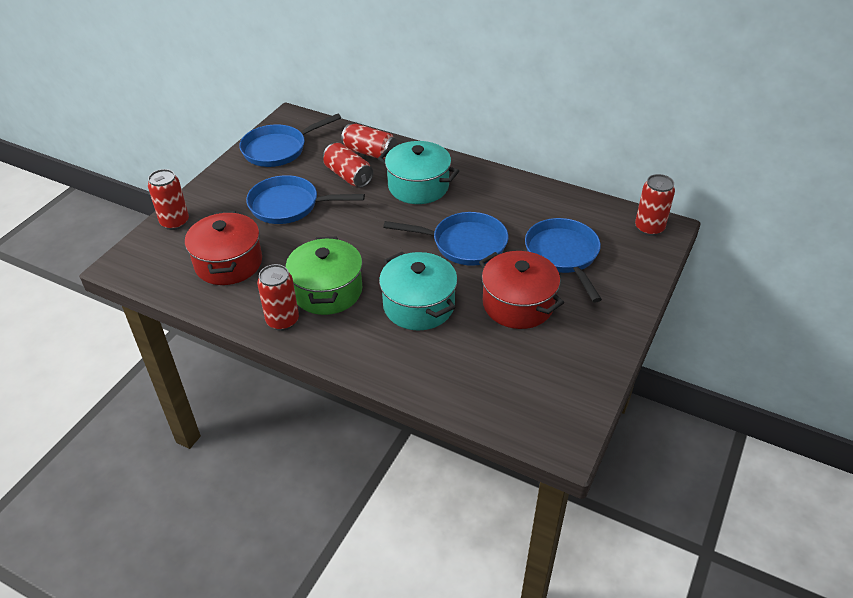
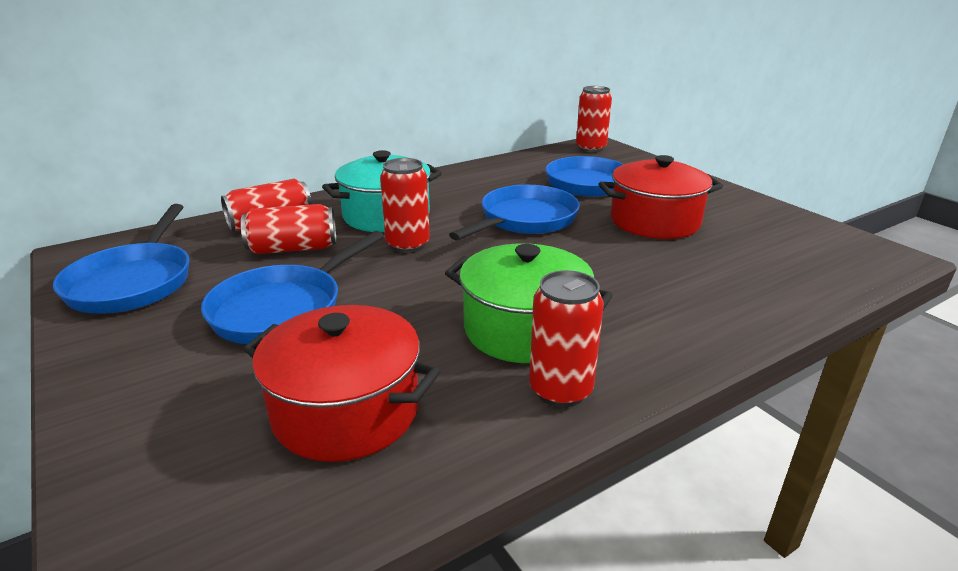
camera: 60 degrees left, 15 degrees down
(175, 222) = (125, 451): red can -> red can (408, 245)
(418, 305) = (613, 273): turquoise pot -> none

